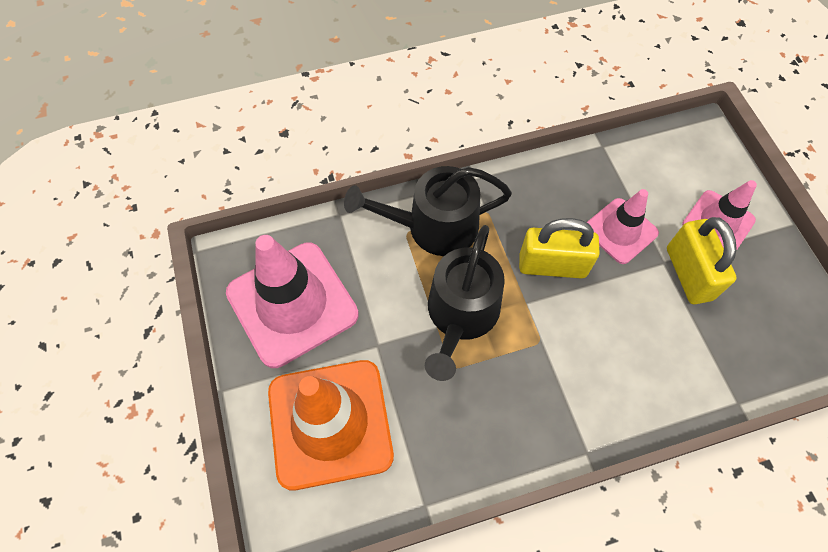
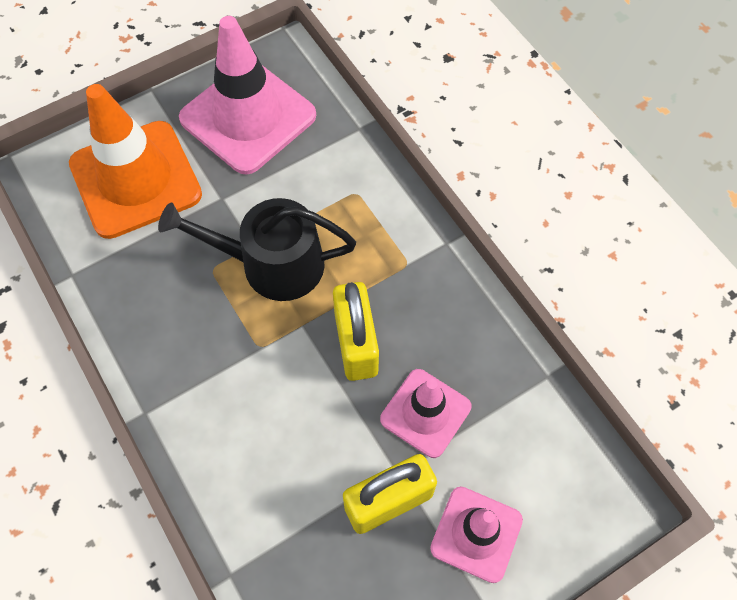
camera: 75 degrees right, 0 degrees up
(434, 227) = (370, 216): black watering can -> none

